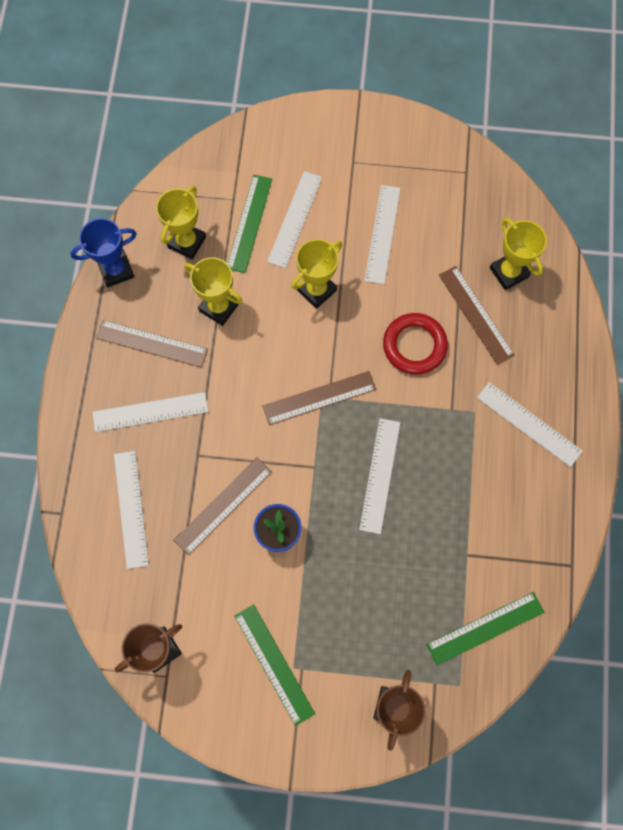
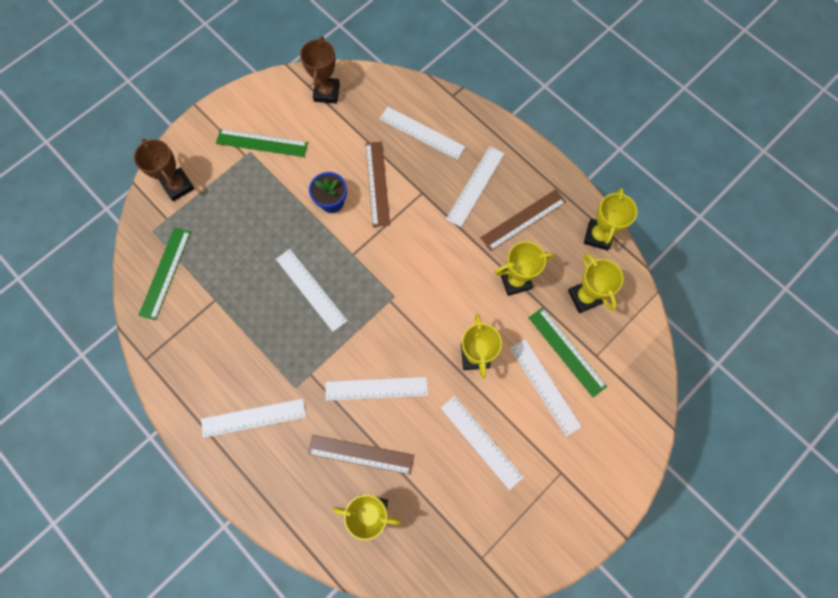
camera: 130 degrees right, 0 degrees up
(116, 270) = (598, 236): blue trophy -> yellow trophy
(319, 398) = (395, 294): brown ruler -> none
(414, 345) = (376, 389): red ring -> white ruler

